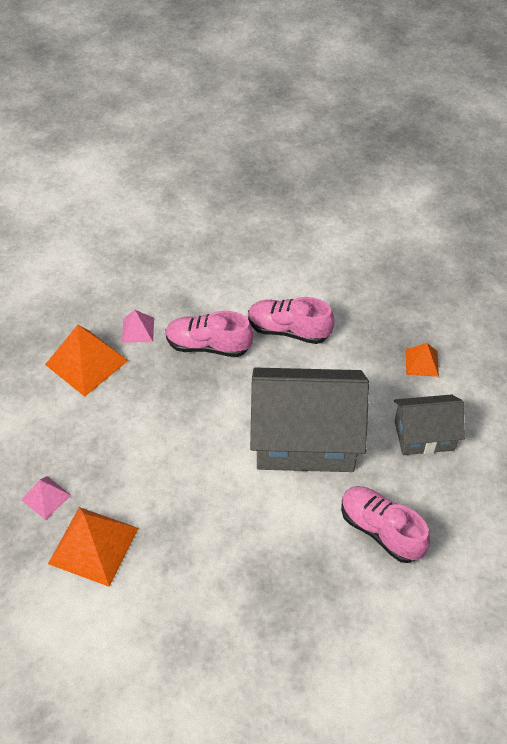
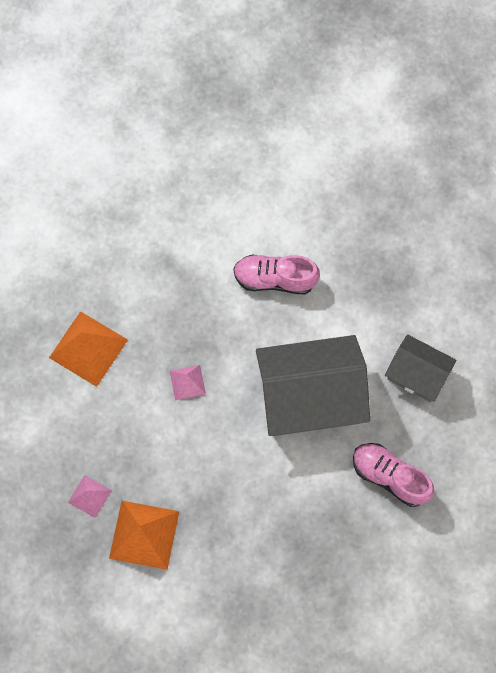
camera: 10 degrees left, 20 degrees up
(137, 330) = (128, 302): pink pyramid -> pink pyramid (187, 382)
(208, 345) = (201, 310): pink shoe -> none
(421, 362) = (407, 295): orange pyramid -> none
(424, 435) = (417, 374): grey house -> grey house turned 45 degrees clockwise

